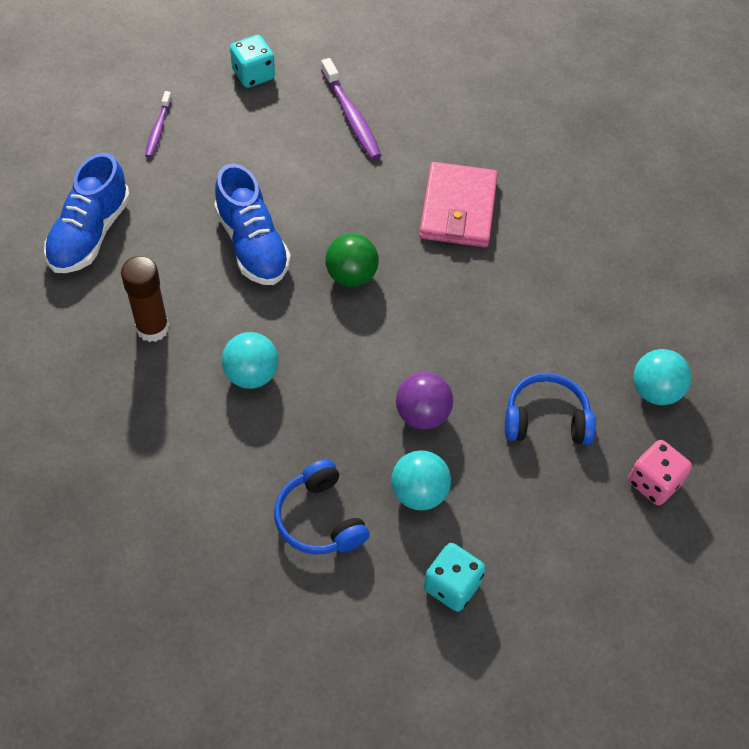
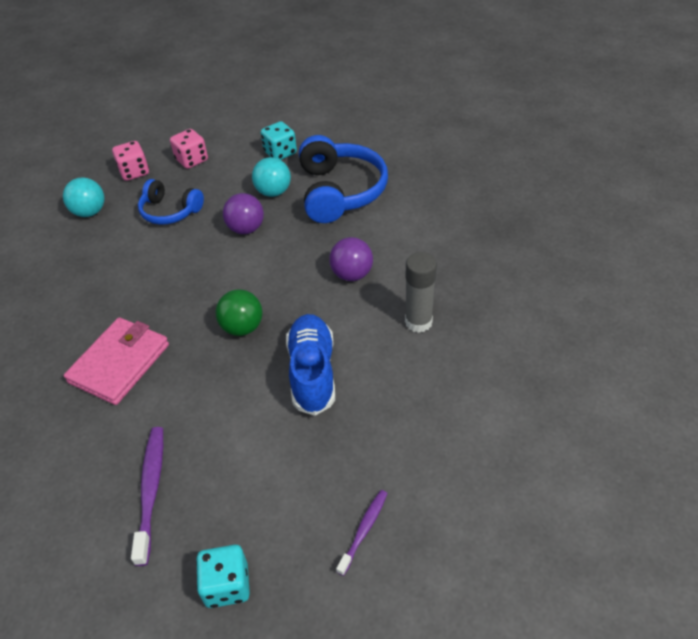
camera: 155 degrees left, 10 degrees down
(90, 234) = (459, 418): blue shoe -> none
(152, 328) = (418, 322): brown glue stick -> grey glue stick
(251, 375) = (352, 274): turquoise ball -> purple ball
(320, 519) = (340, 191): blue headphones -> blue headphones, size x1.66
(584, 531) = (192, 160): none -> pink dice

